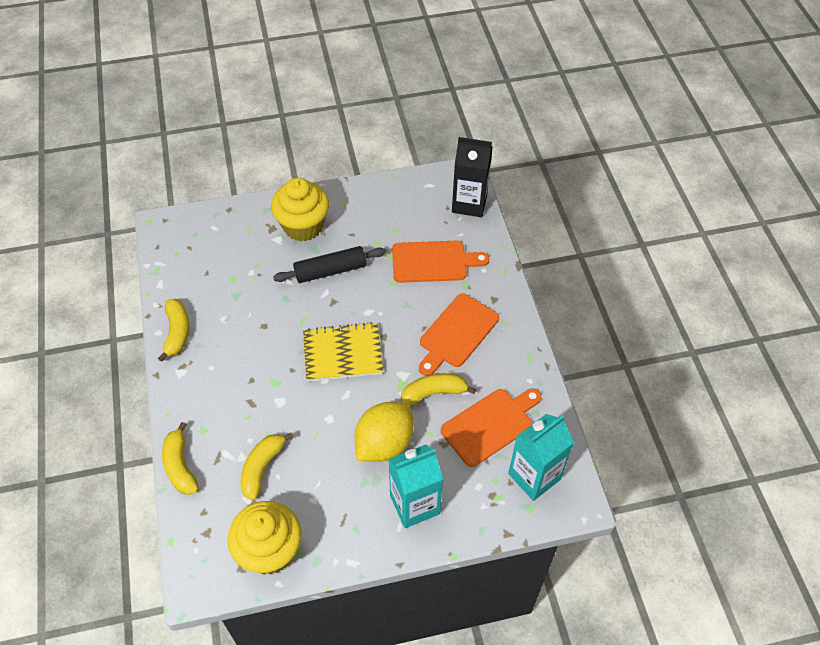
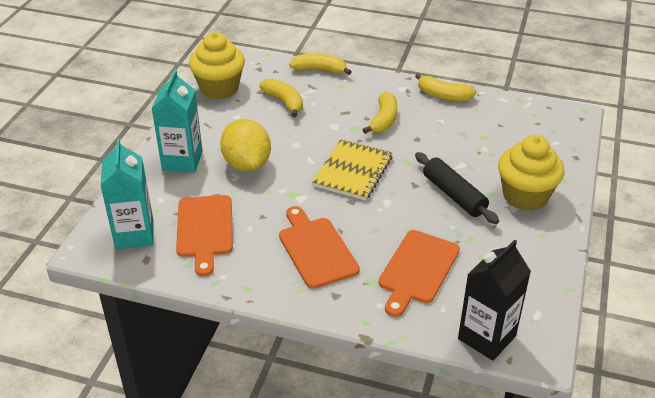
camera: 120 degrees right, 15 degrees down
(330, 271) = (454, 195): black rolling pin -> black rolling pin turned 45 degrees counterclockwise
(433, 393) = (267, 209): yellow banana -> yellow banana (383, 120)

